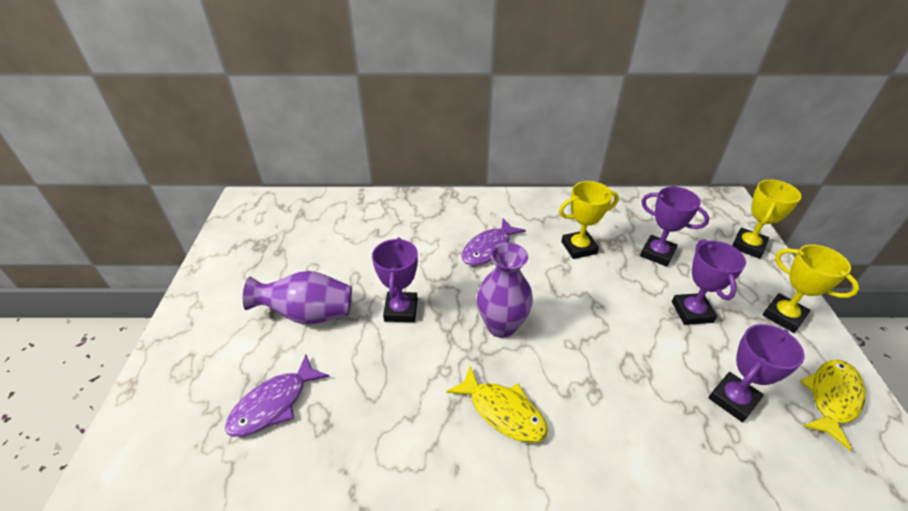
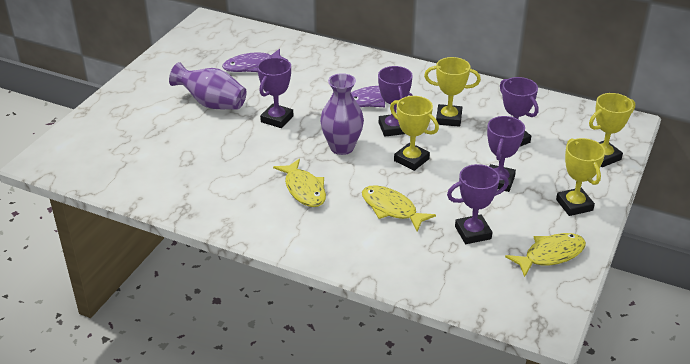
camera: 25 degrees right, 5 degrees down
(274, 404) = (163, 143): purple fish -> purple fish (252, 66)
(535, 279) = (393, 128): none -> purple trophy
(586, 315) = (411, 160): none -> yellow trophy
(623, 400) = (391, 209): none -> yellow fish

